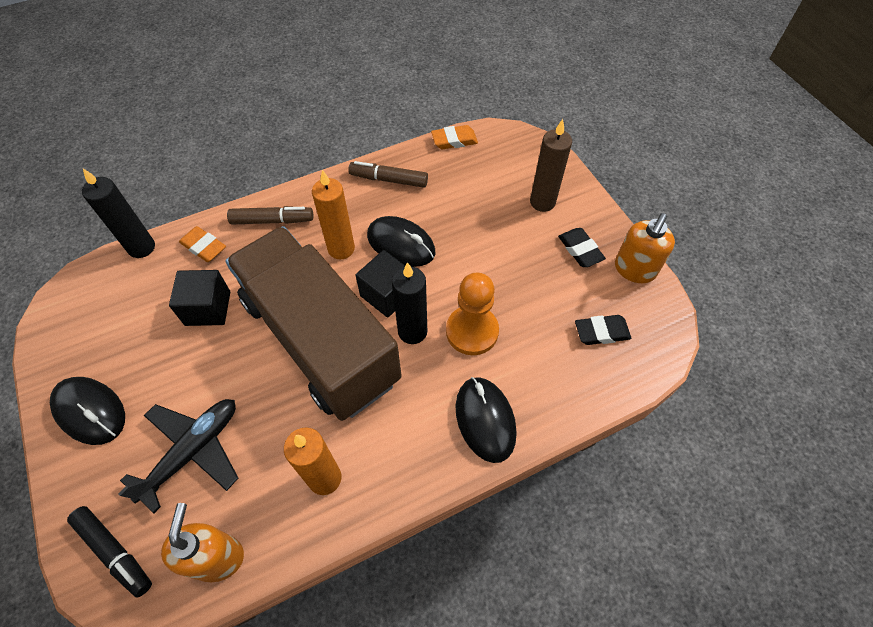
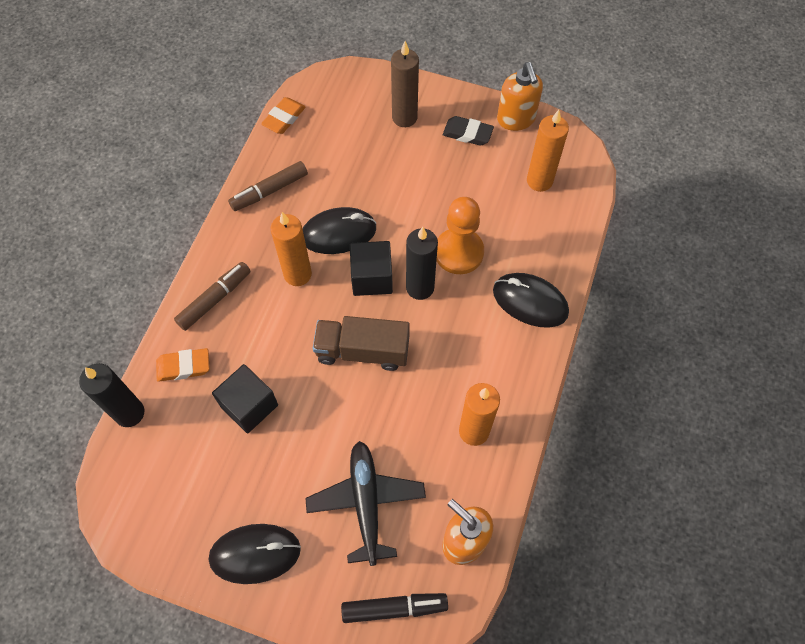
camera: 45 degrees left, 5 degrees up
(320, 340) = (362, 351): brown truck -> brown truck, size x0.49
(601, 332) = (539, 181): black eraser -> orange candle

